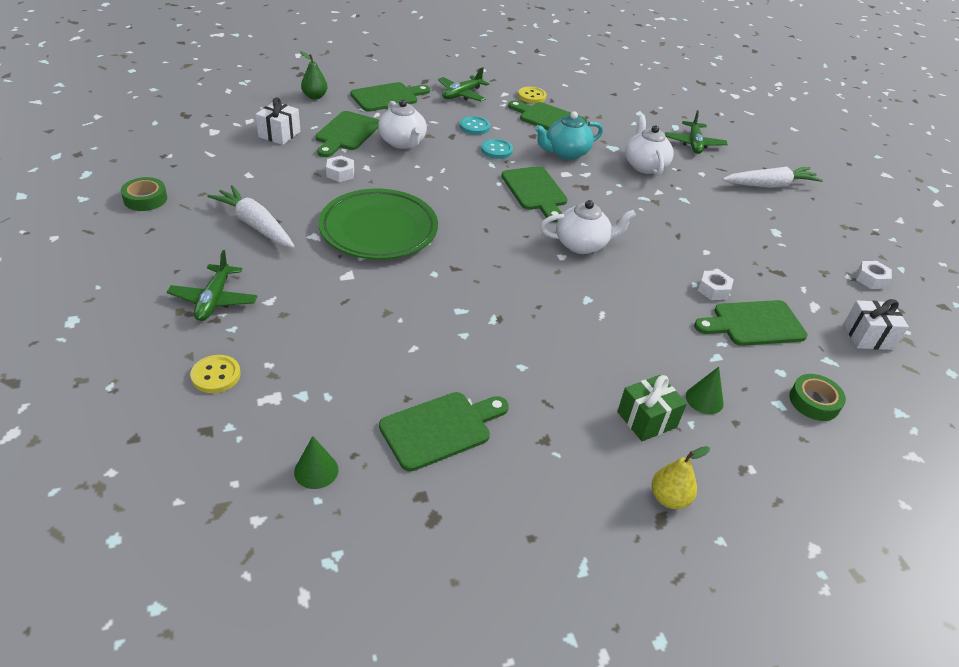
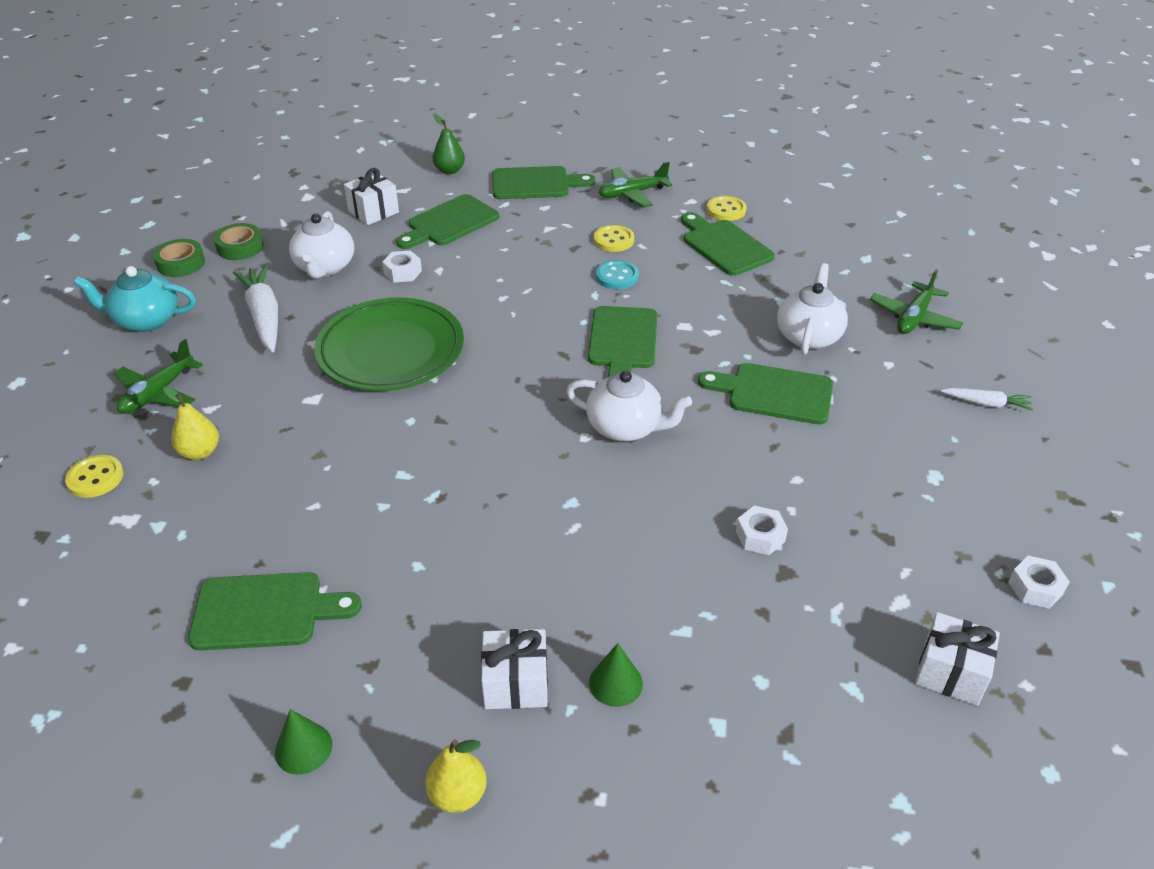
camera: 30 degrees right, 0 degrees up
(290, 334) = (200, 452): none -> yellow pear
(316, 470) = (105, 615): green cone -> green cone (303, 748)
(402, 142) = (506, 246): white teapot -> white teapot (325, 267)
(474, 127) = (613, 240): turquoise button -> yellow button
(565, 153) = (708, 297): turquoise teapot -> turquoise teapot (146, 320)
(647, 419) = (516, 683): green gift -> white gift
(754, 324) = (780, 601): green cutting board -> green cutting board (774, 393)
(769, 185) = (986, 403): white carrot -> white carrot, size x0.54
(814, 402) = (775, 739): green tape -> green tape (240, 247)

